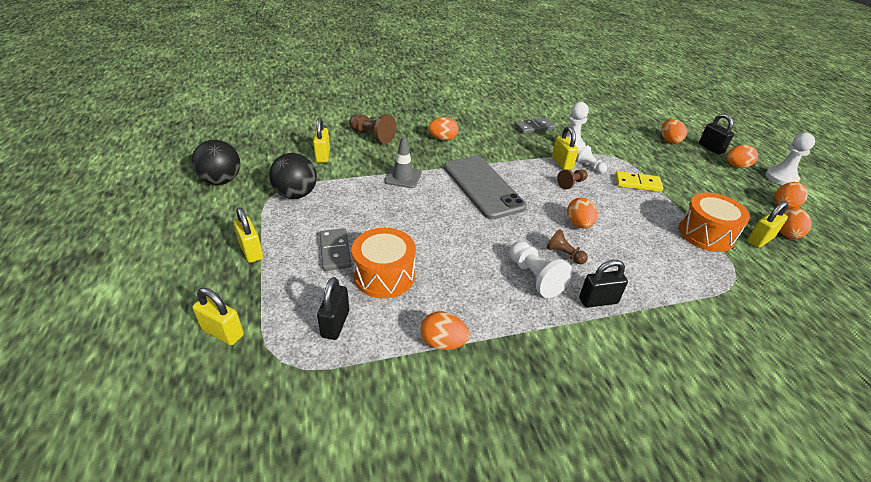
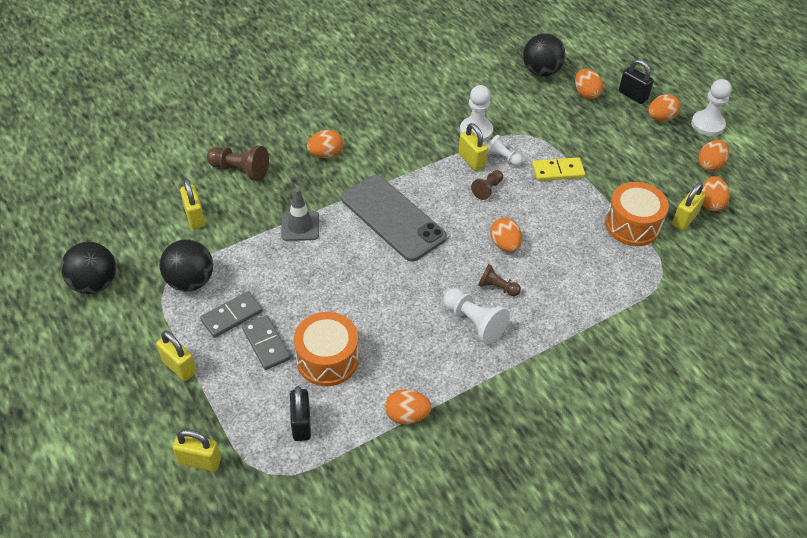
camera: 15 degrees left, 10 degrees up
(534, 127) = (429, 109): grey domino -> grey domino (232, 316)
(598, 301) = (538, 333): black padlock -> none
(632, 122) = (541, 71): none -> black ball

